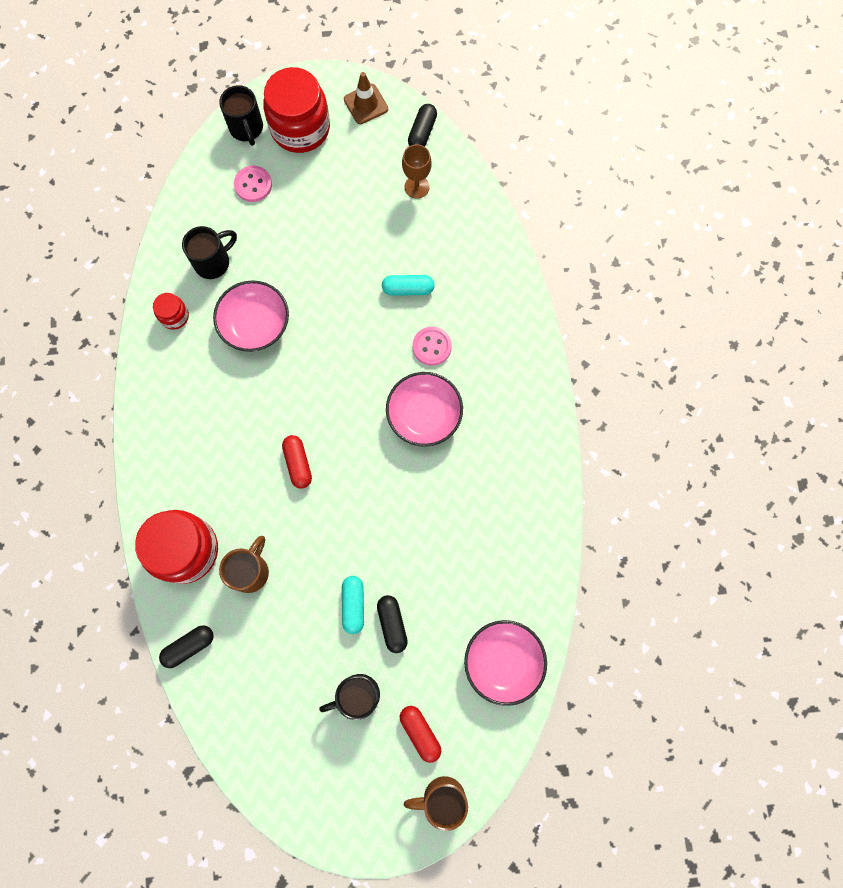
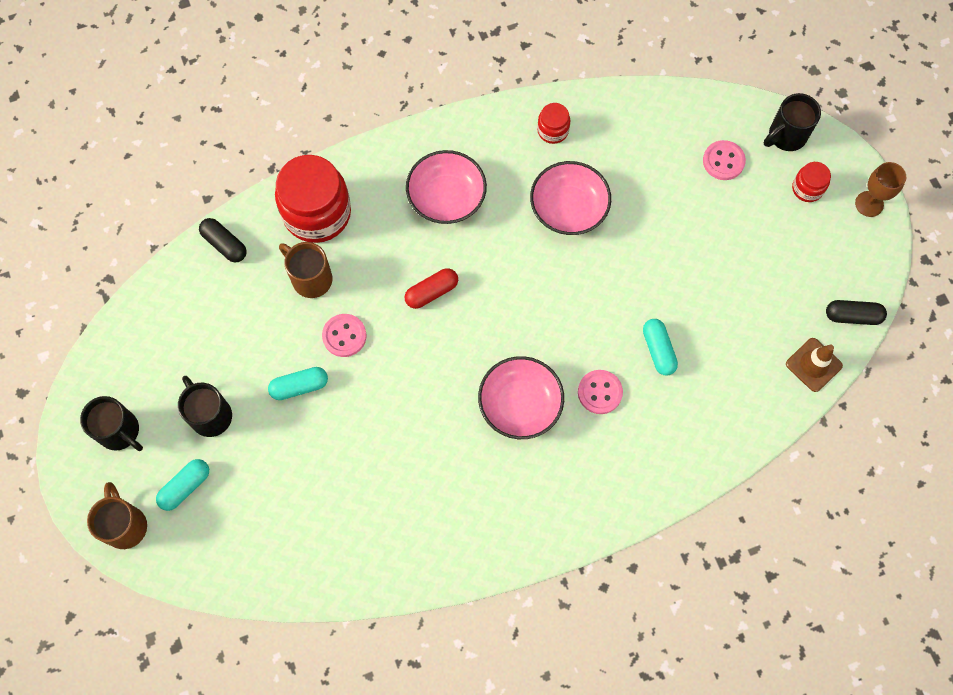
camera: 75 degrees right, 5 degrees down
(213, 262) = (623, 149): black mug -> black mug (120, 431)
(250, 571) = (310, 278): brown mug -> brown mug turned 150 degrees counterclockwise
(300, 128) = (807, 188): red jar -> red jar, size x0.47
(316, 552) = (344, 336): none -> pink button
(366, 104) = (863, 247): brown traffic cone -> brown traffic cone (813, 365)
(392, 624) = (288, 430): black capsule -> none
(417, 187) = (783, 327): brown goblet -> brown goblet (869, 204)
(420, 732) = (185, 487): red capsule -> turquoise capsule
(503, 661) = (274, 554): pink bowl -> pink bowl (446, 197)

